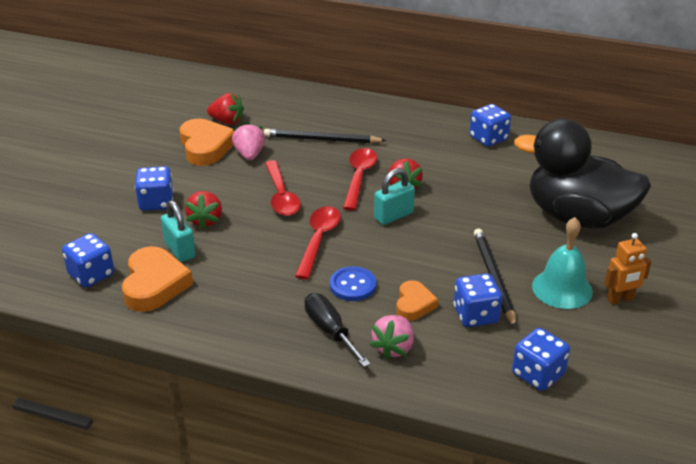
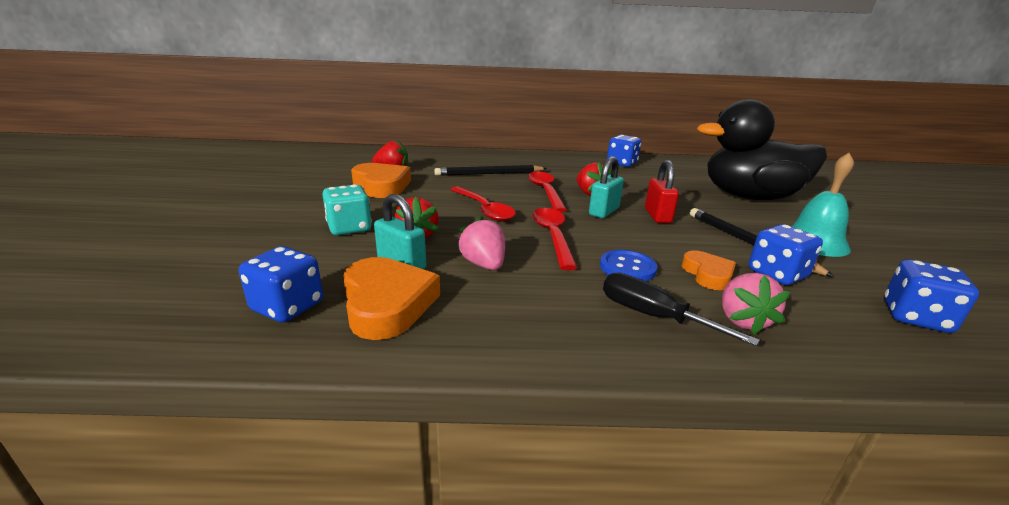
camera: 20 degrees left, 10 degrees down
(156, 202) = (349, 228): blue dice -> turquoise dice
(249, 155) = (429, 187): pink strawberry -> pink strawberry (484, 264)
(442, 230) = (657, 216): none -> red padlock
(620, 299) = (869, 243): orange robot -> none

